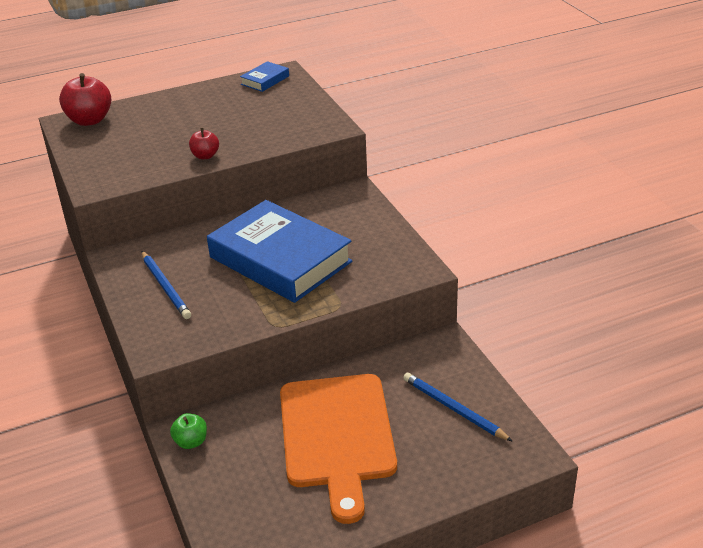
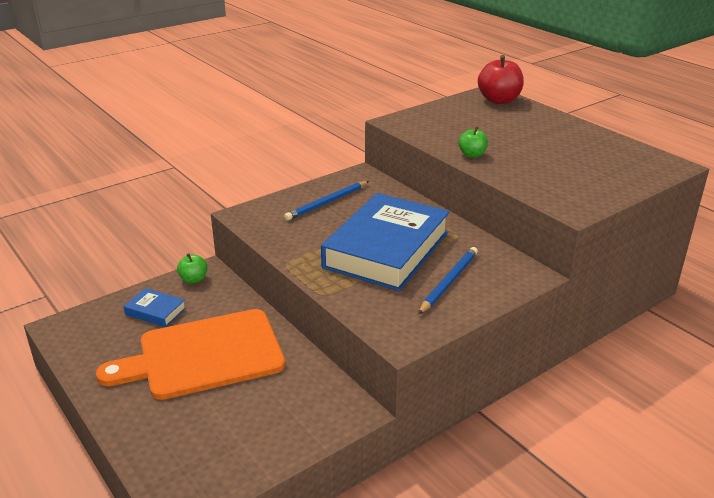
camera: 75 degrees right, 5 degrees down
(205, 156) = (472, 155): red apple -> green apple
(265, 80) = (643, 159): blue book -> blue book (155, 311)
(453, 409) = (247, 430): blue pencil -> blue pencil (449, 282)

